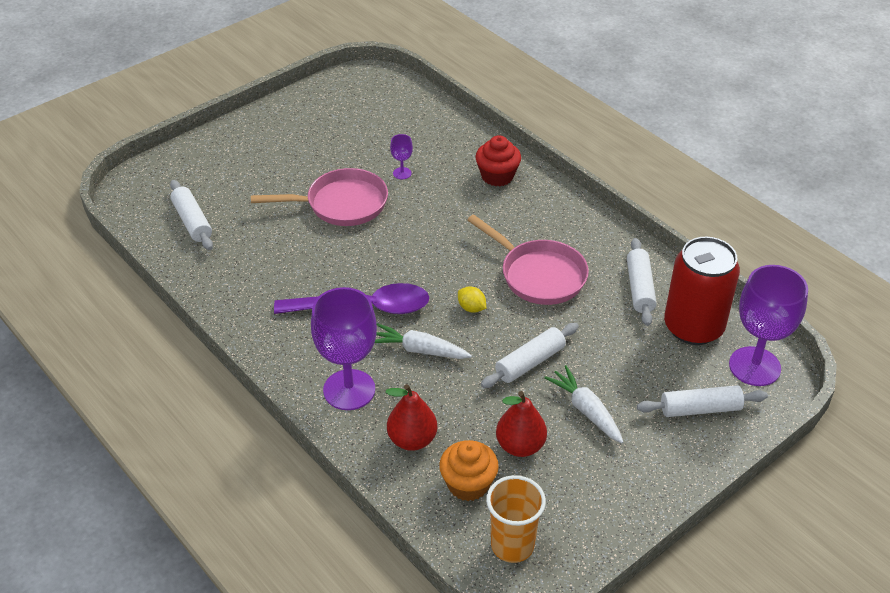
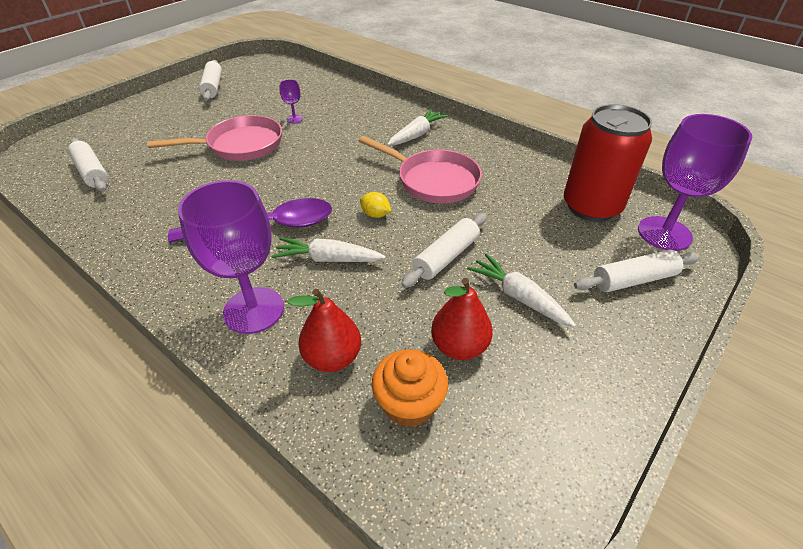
camera: 10 degrees left, 0 degrees up
(497, 176) = (378, 113): red cupcake -> none
(512, 545) = (484, 482): orange cup -> none
(535, 212) = (416, 135): none -> white carrot
(639, 288) = (529, 181): white rolling pin -> white rolling pin (213, 87)

